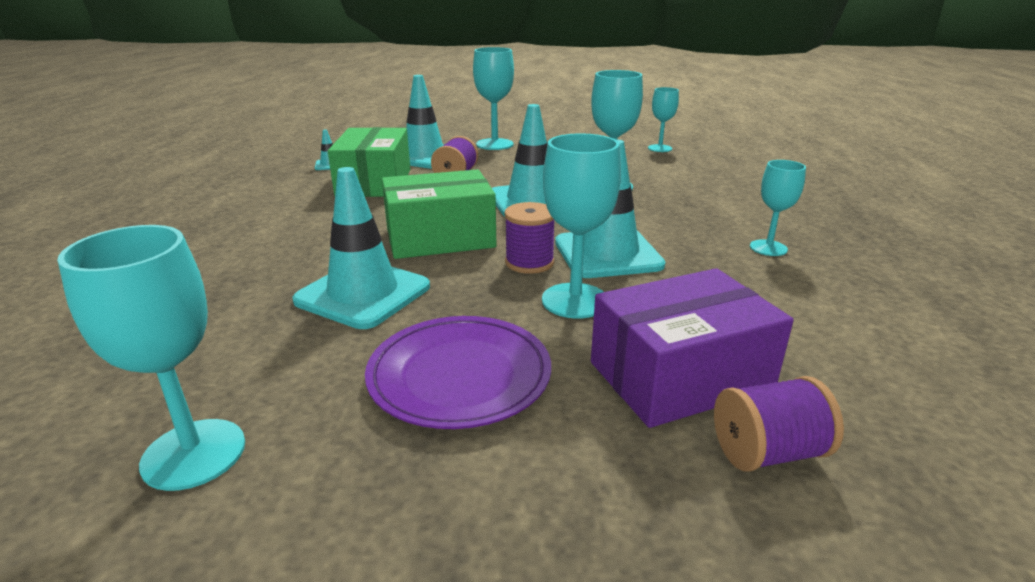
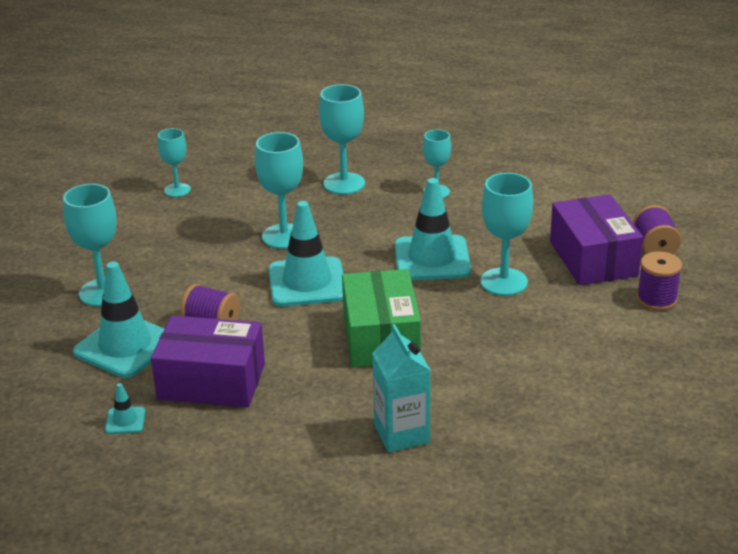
camera: 80 degrees left, 5 degrees up
(194, 454) = (662, 426): turquoise goblet -> turquoise goblet (344, 183)
(269, 257) = (402, 434): none -> turquoise carton
(363, 294) = (480, 375): turquoise traffic cone -> none
(374, 182) = (211, 381): green box -> purple box
(459, 376) = (590, 333): purple plate -> none
(529, 262) = (440, 295): purple spool -> purple spool (656, 299)

